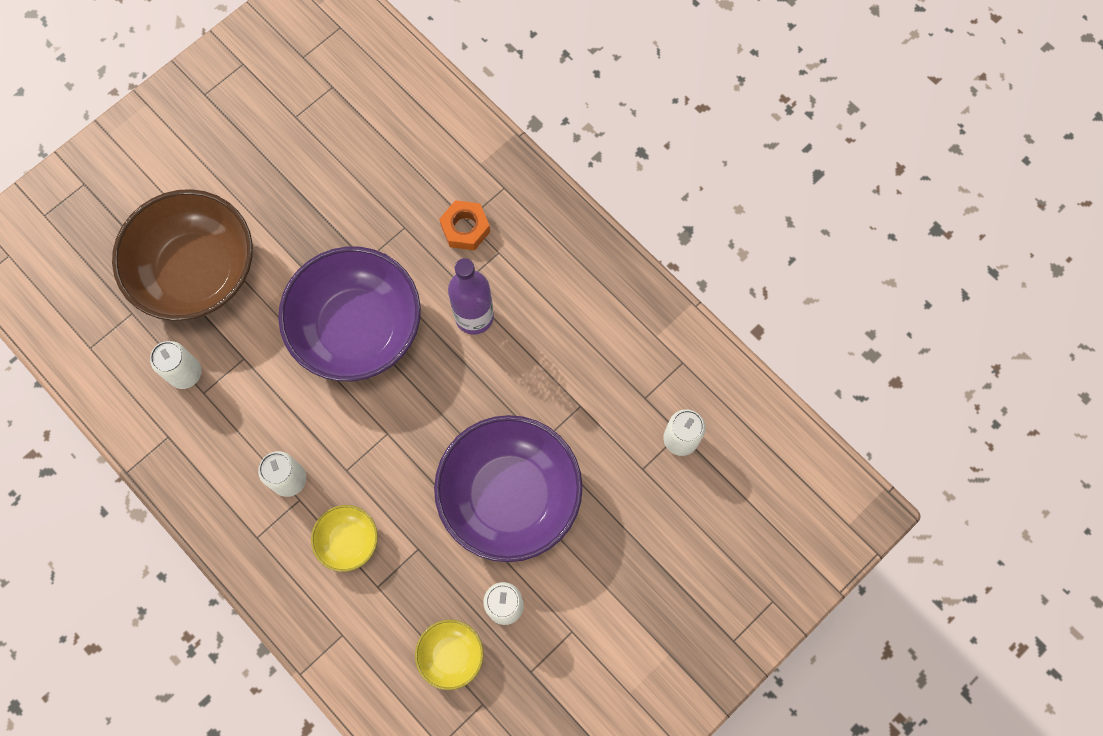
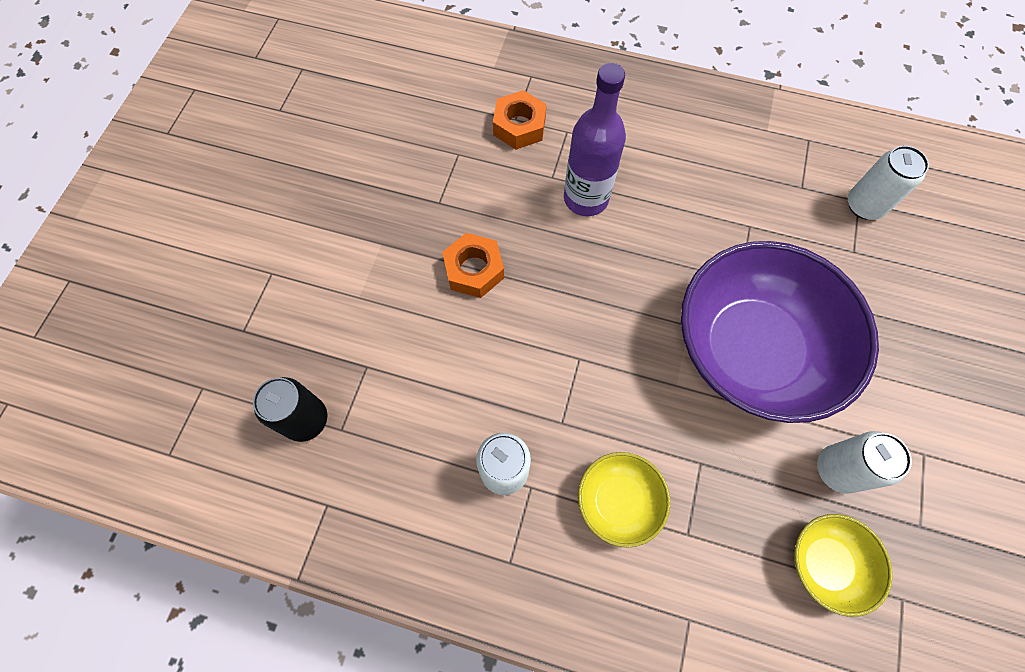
camera: 30 degrees left, 5 degrees down
(185, 373) = (306, 419): white can -> black can
(197, 271) = (257, 304): brown bowl -> none
(357, 328) = (474, 270): purple bowl -> orange nut

